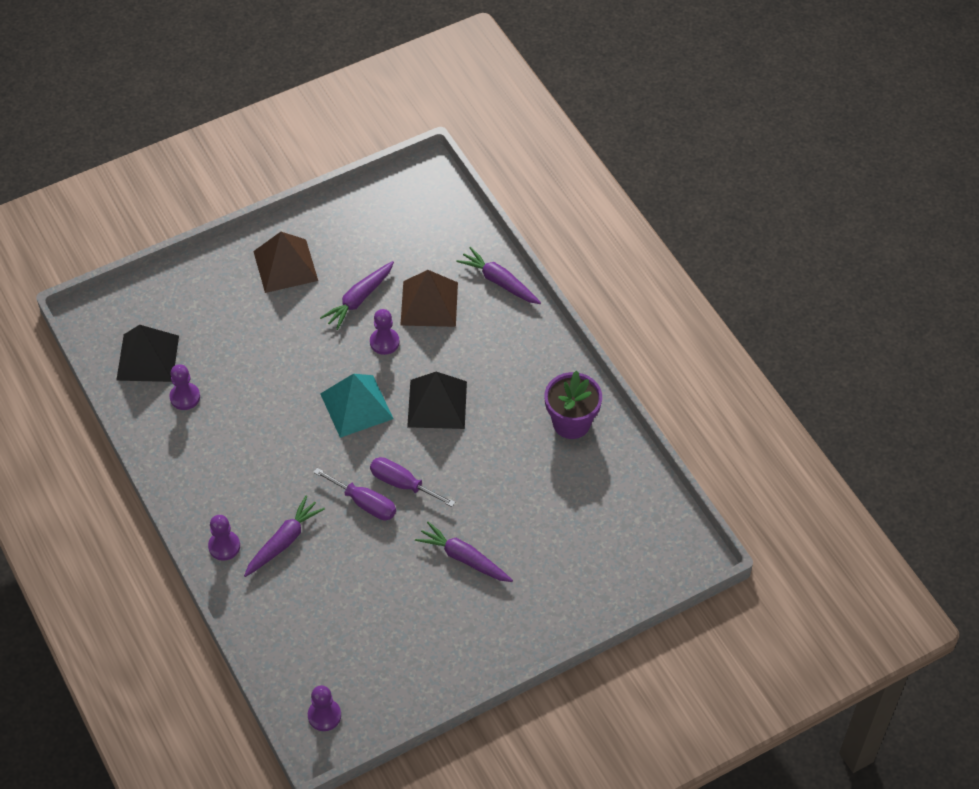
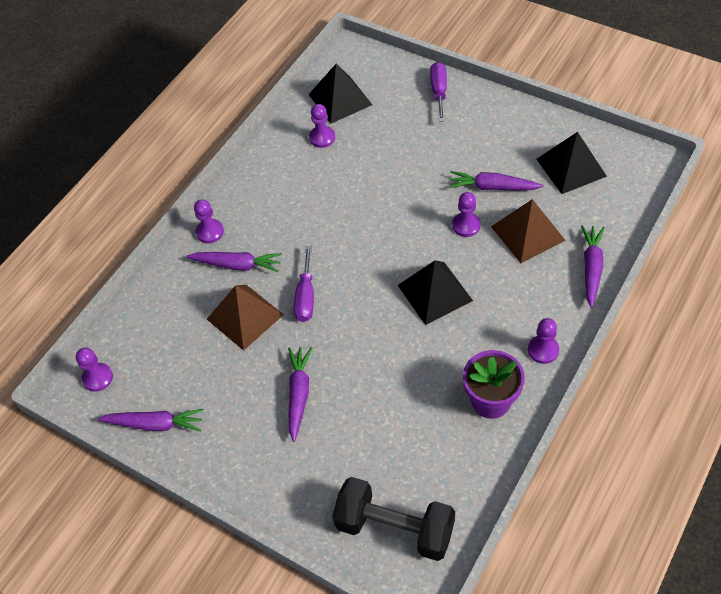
camera: 65 degrees right, 0 degrees up
(285, 265) = (485, 127): brown pyramid -> brown pyramid (245, 316)
(356, 406) = (392, 241): turquoise pyramid -> none
(385, 232) = (571, 167): none -> black pyramid
(402, 484) = (341, 312): purple screwdriver -> purple screwdriver (439, 92)
(412, 687) = (155, 424): none -> purple carrot
(551, 361) = (543, 350): none -> purple pawn
(636, 550) = (395, 528): none -> black dumbbell

